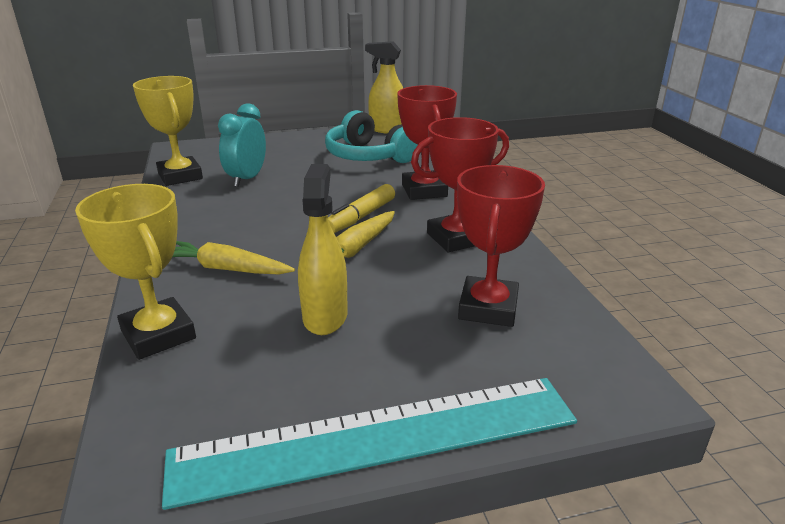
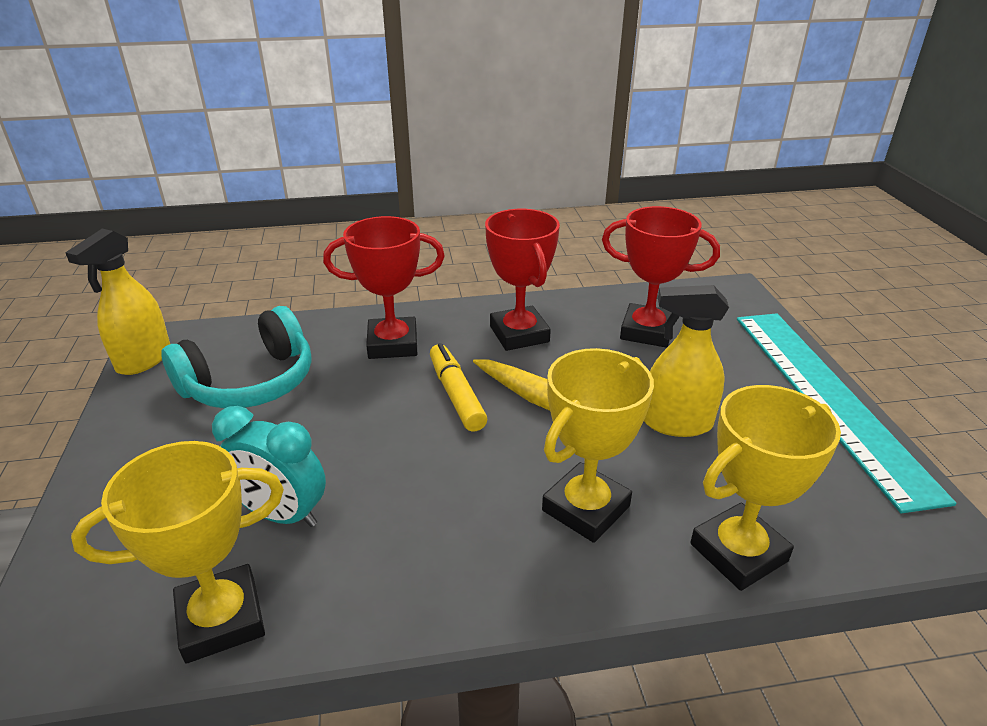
camera: 85 degrees left, 5 degrees up
(226, 269) = (586, 508): yellow carrot -> yellow trophy
(361, 217) = (456, 395): yellow marker -> yellow marker turned 150 degrees counterclockwise

